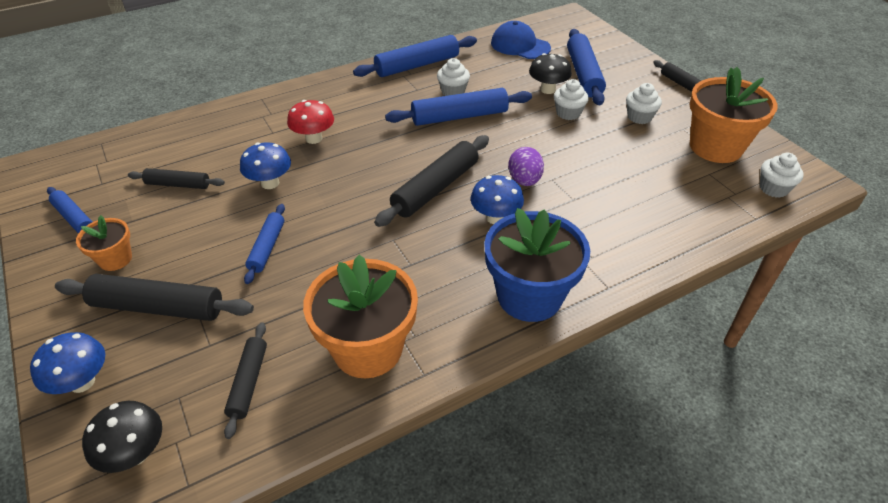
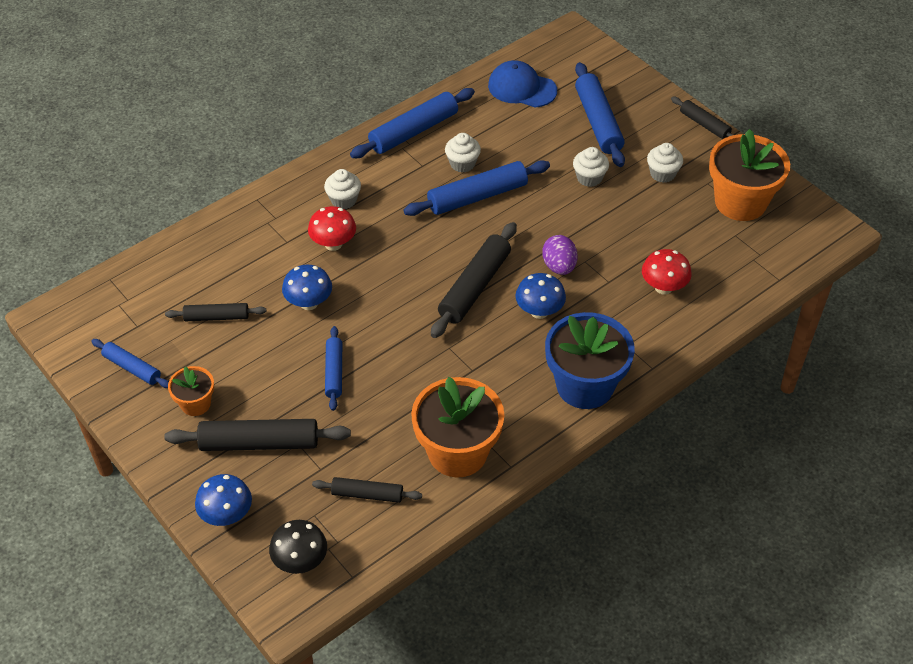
camera: 10 degrees left, 5 degrees up
(248, 382) = (367, 494): black rolling pin -> black rolling pin turned 75 degrees counterclockwise
(547, 89) = (563, 148): black mushroom -> none
(630, 211) = (663, 287): none -> red mushroom
(773, 188) = (795, 244): white cupcake -> white cupcake (343, 200)

